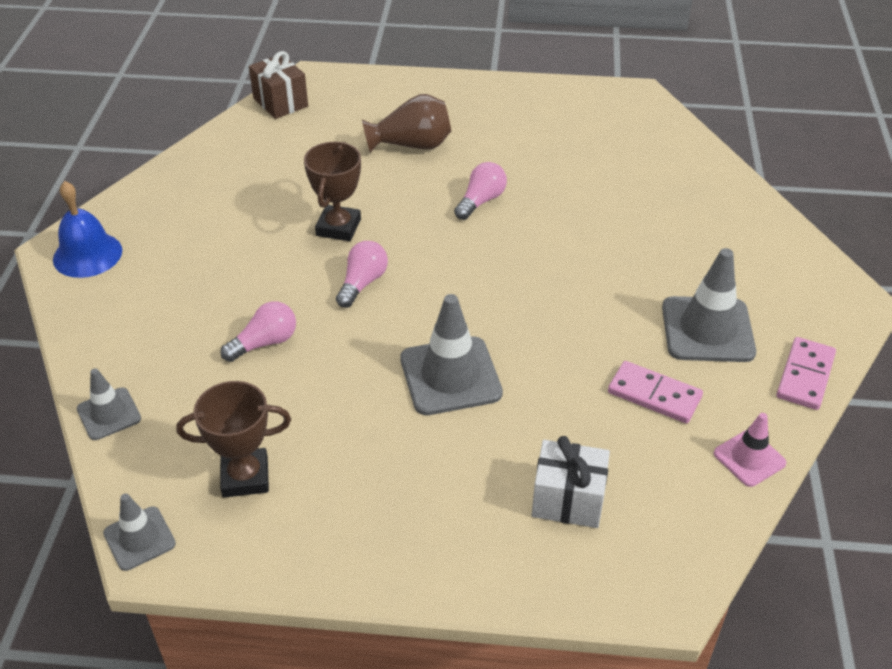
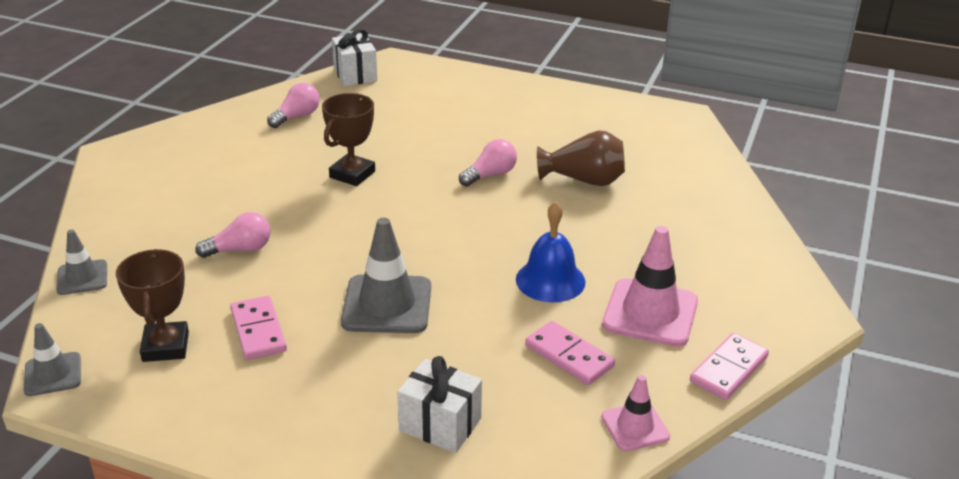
camera: 15 degrees right, 10 degrees down
(87, 254) = (133, 160): blue bell -> blue bell (550, 280)
(245, 477) = (166, 346): brown trophy -> brown trophy turned 75 degrees clockwise
(280, 102) = (355, 75): brown gift -> white gift
(333, 436) = (258, 331): none -> pink domino
(362, 283) = (349, 220): pink light bulb -> pink light bulb (296, 116)
(412, 145) = (451, 123): brown vase -> brown vase (584, 180)
(707, 330) = (650, 313): grey traffic cone -> pink traffic cone

